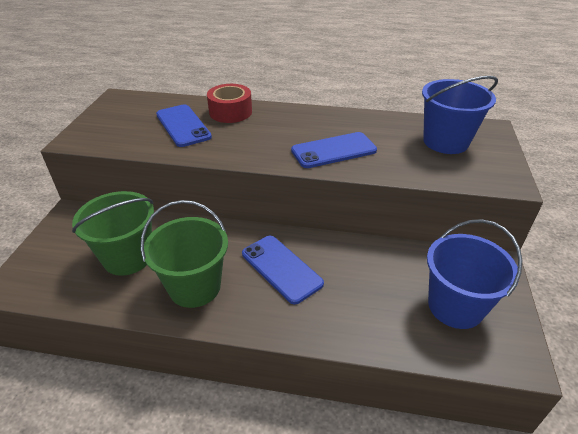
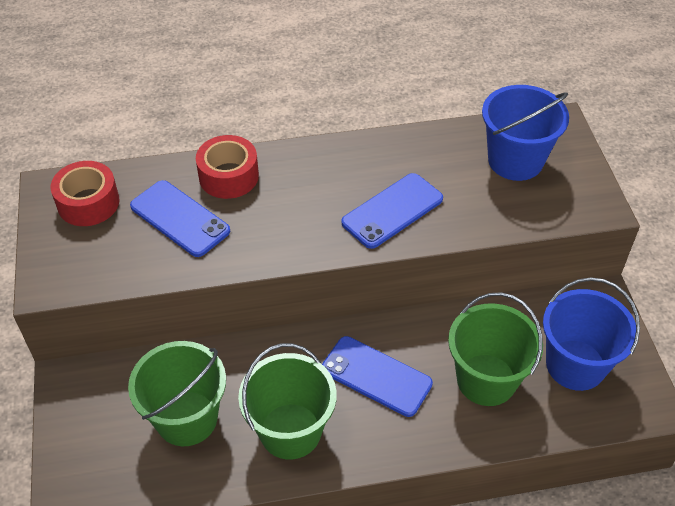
camera: 20 degrees left, 10 degrees up
(133, 108) = (88, 203): none -> red tape
(370, 295) = (486, 380): none -> green bucket

